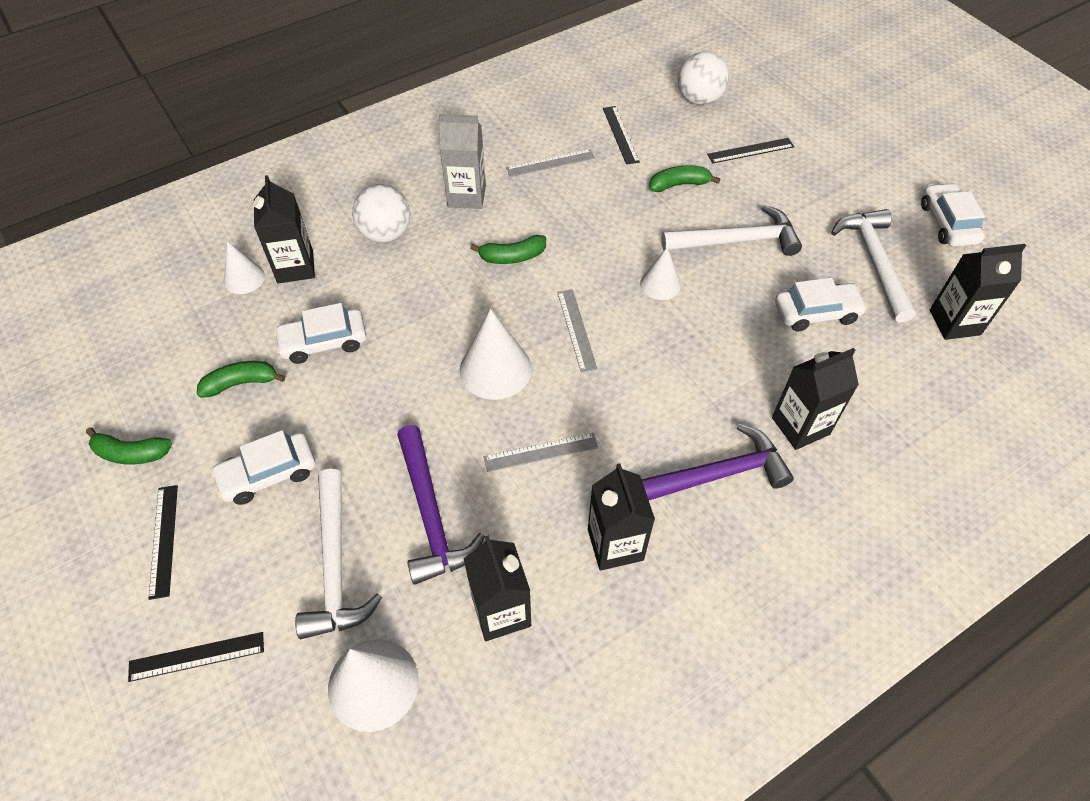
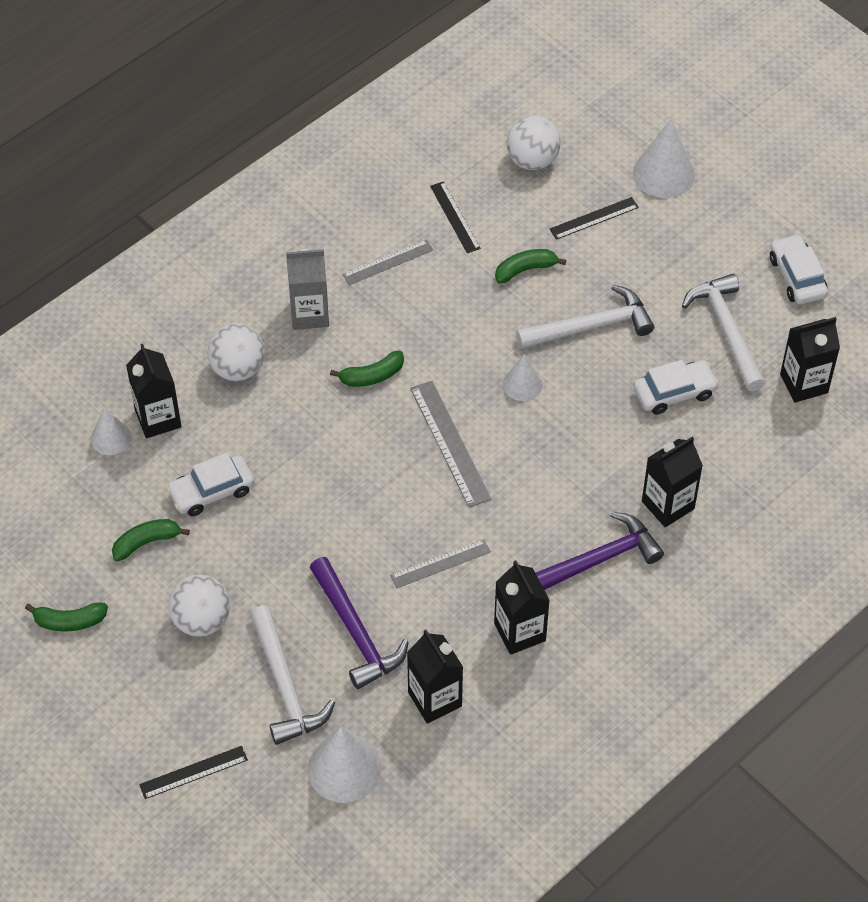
camera: 10 degrees left, 0 degrees up
(164, 540) = (130, 689): black ruler -> none
(268, 474) = (201, 620): white car -> white ball
(495, 369) = (382, 493): white cone -> white cone (663, 173)
(576, 329) = (450, 443): grey ruler -> grey ruler, size x1.54

